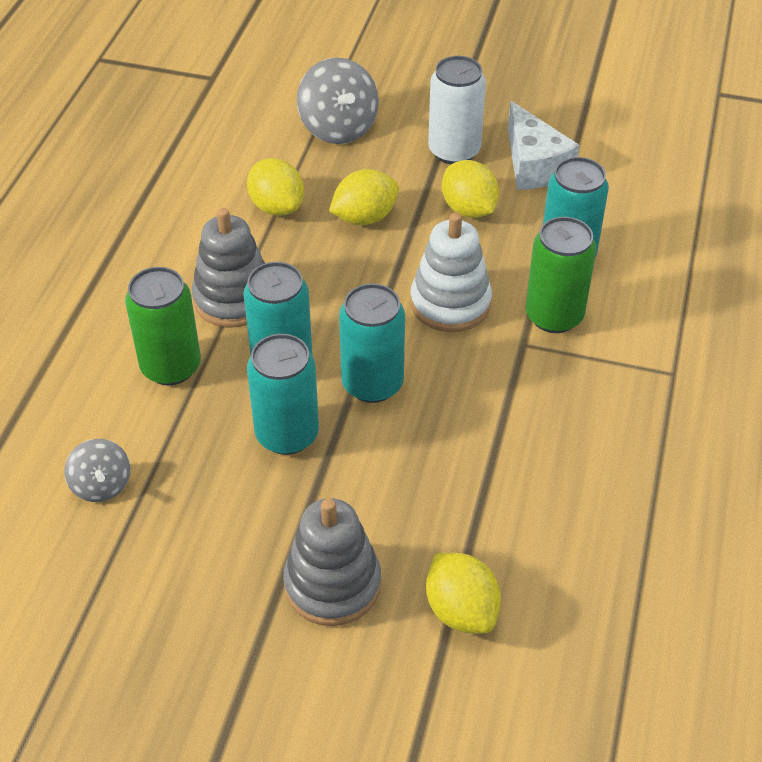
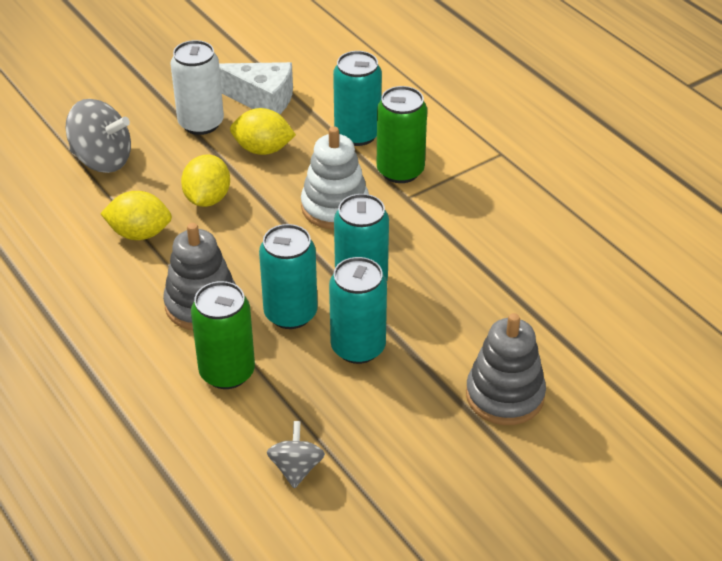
camera: 50 degrees left, 5 degrees down
(101, 485) = (296, 468): grey spinning top -> grey spinning top turned 105 degrees counterclockwise
(461, 610) = (582, 348): yellow lemon -> none

